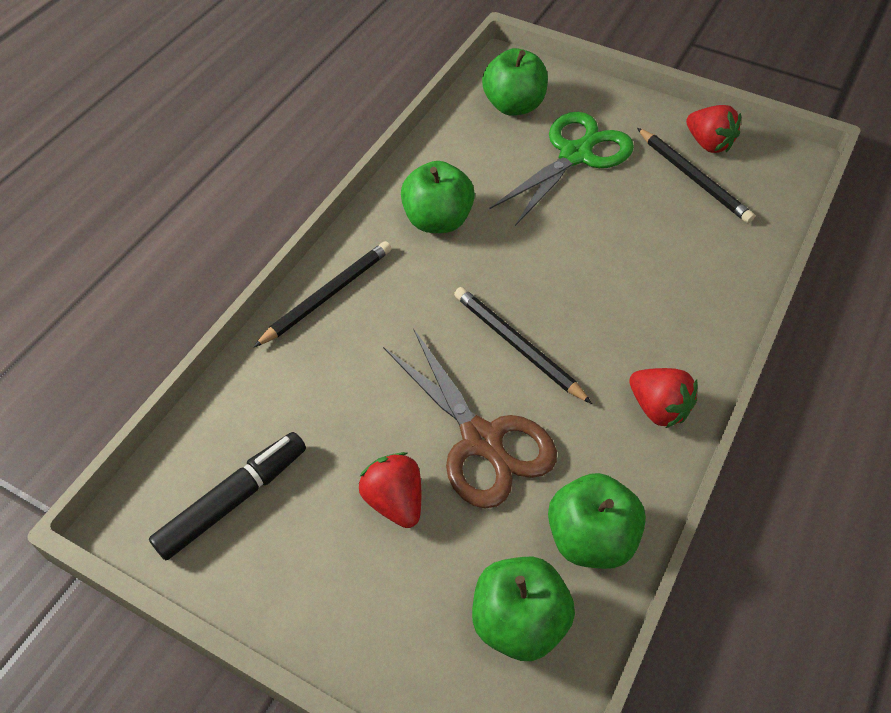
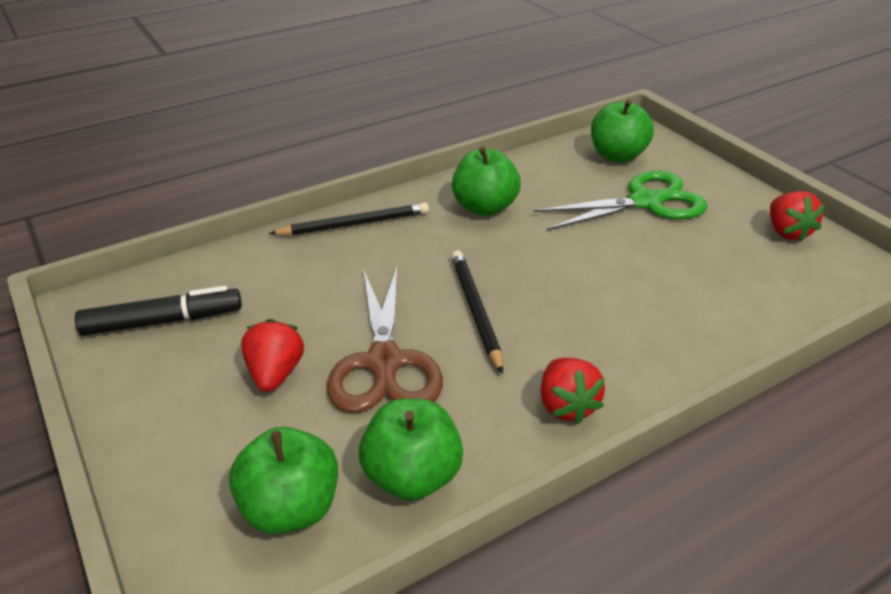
camera: 30 degrees right, 15 degrees down
(693, 178) = (750, 251): black pencil -> none

